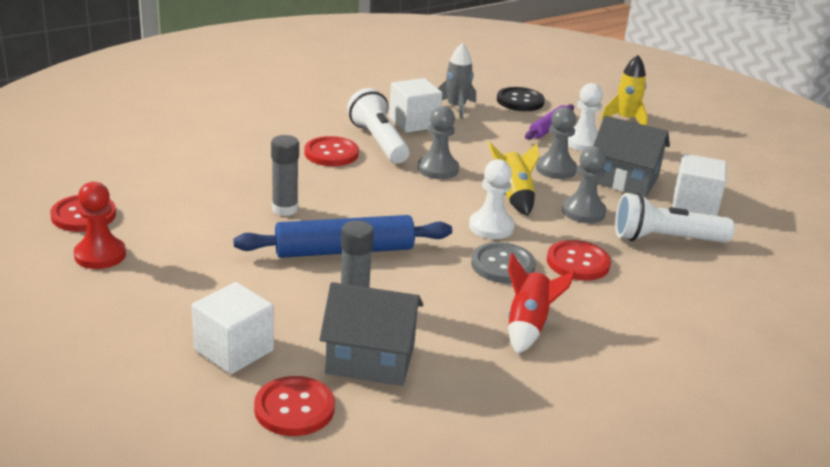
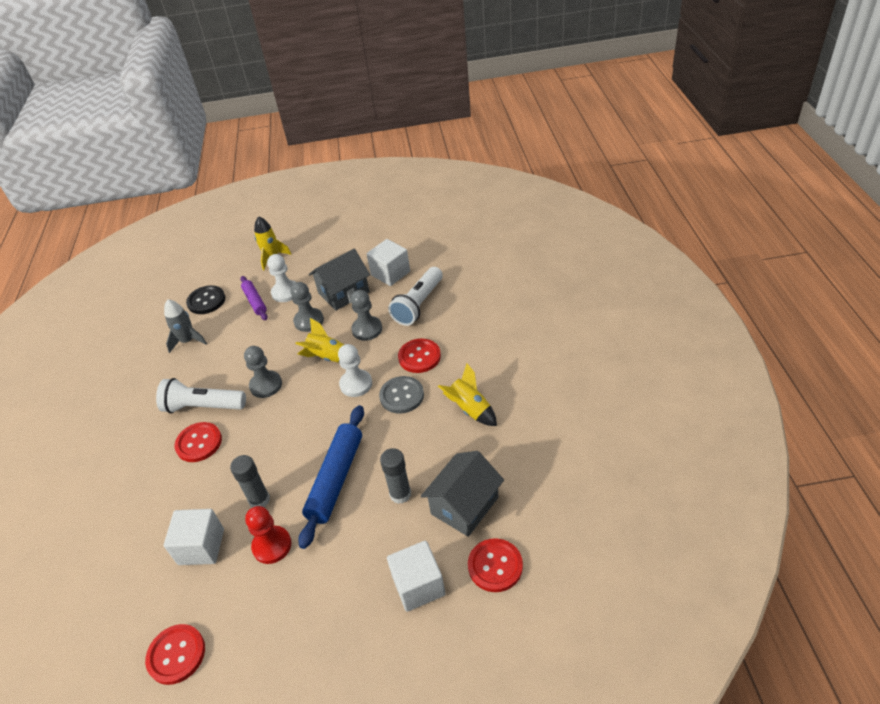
camera: 55 degrees left, 15 degrees up
(100, 255) = (247, 653): red pawn -> red pawn (272, 545)
(414, 122) = (190, 374): white cube -> white cube (201, 547)
(528, 326) = (470, 409): red rocket -> yellow rocket

